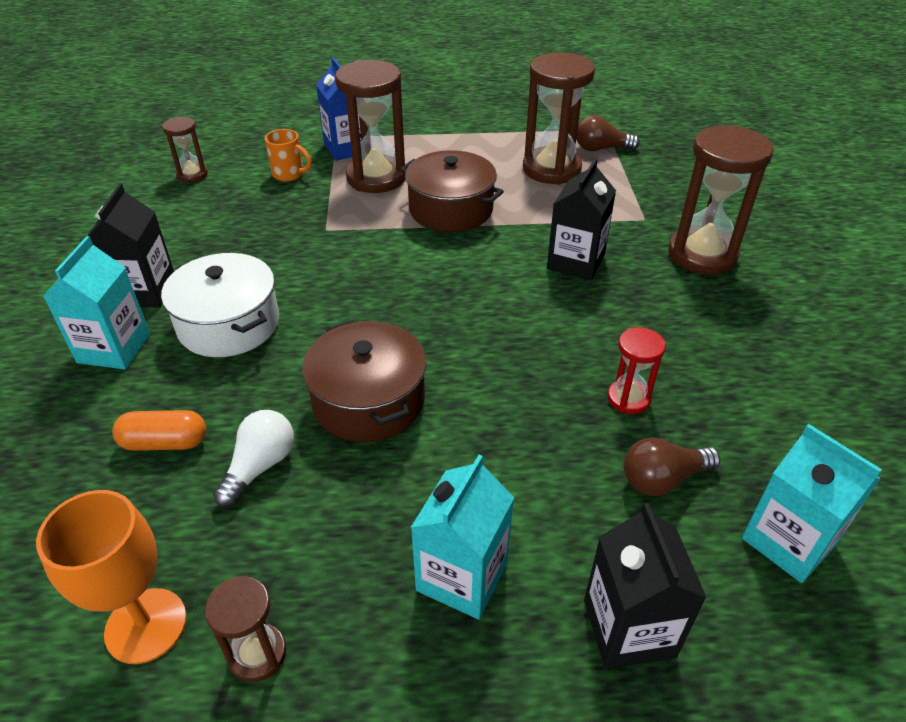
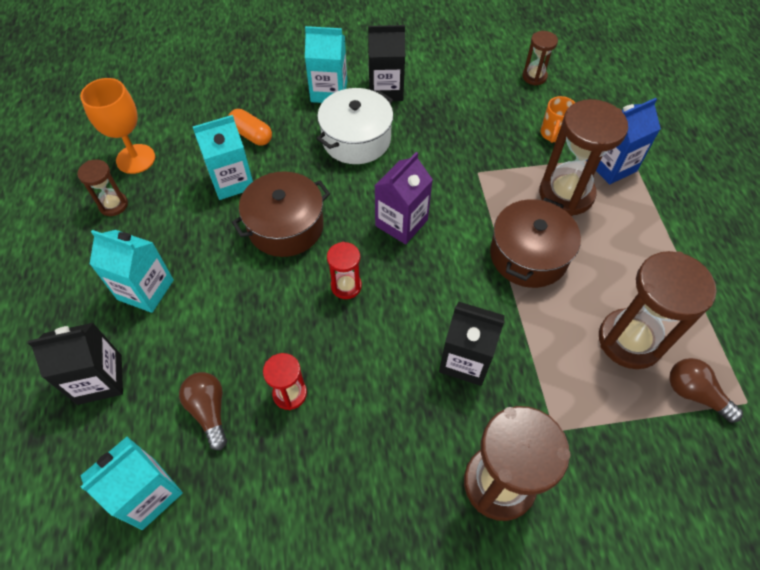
camera: 85 degrees right, 15 degrees up
(165, 442) = (251, 135): orange capsule -> orange capsule turned 45 degrees counterclockwise
(260, 466) = (232, 181): white light bulb -> turquoise carton
(387, 293) = (401, 223): none -> purple carton
(476, 344) = (346, 286): none -> red hourglass
(601, 149) = (694, 394): brown light bulb -> brown light bulb turned 45 degrees counterclockwise

